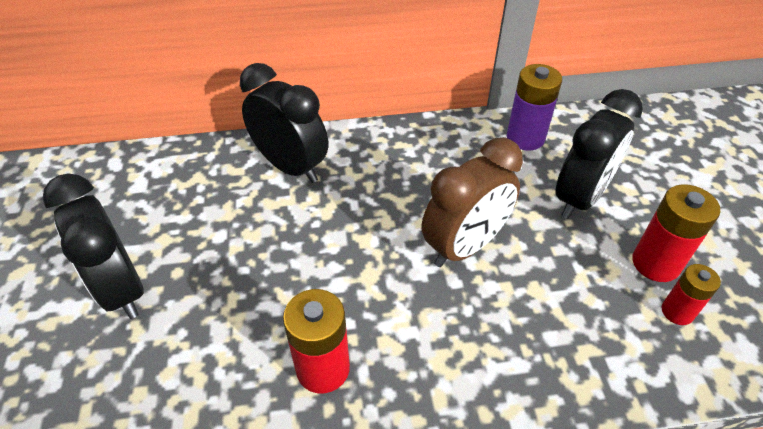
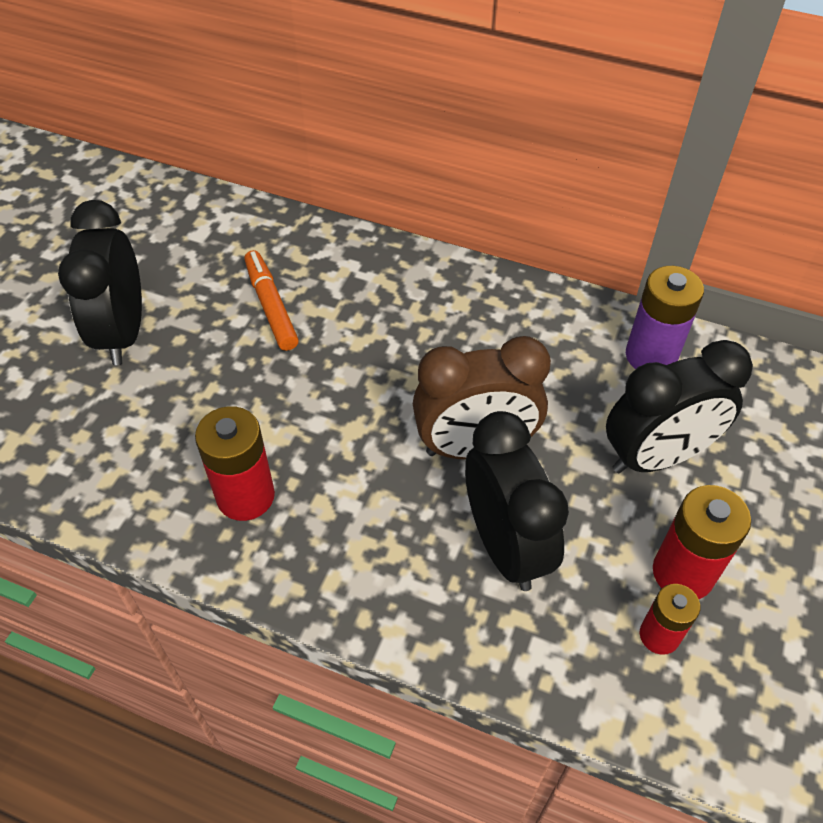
camera: 30 degrees right, 5 degrees up
(238, 214) = (271, 306): none -> orange marker
(291, 167) = (357, 277): black clock -> black clock (505, 546)

